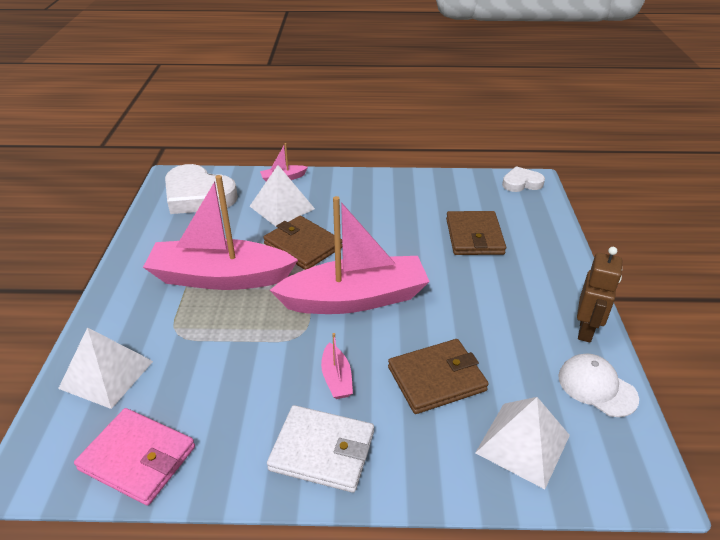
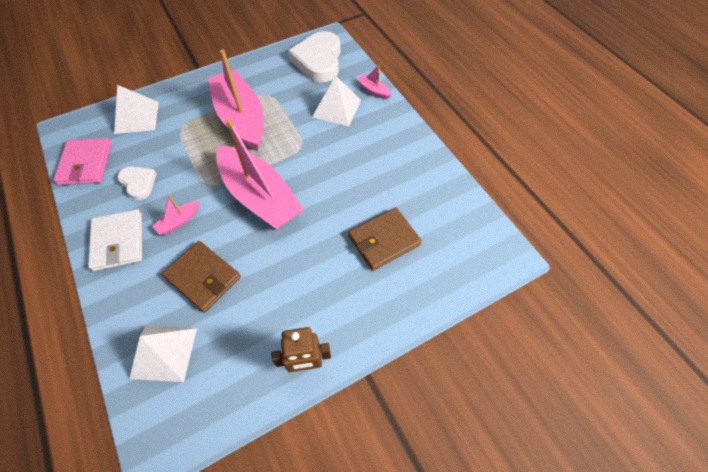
camera: 60 degrees right, 20 degrees up
(303, 245) = (300, 141): brown wallet -> none
(521, 183) = (497, 247): white heart -> white heart (138, 183)
(597, 387) = (241, 389): white cap -> none

